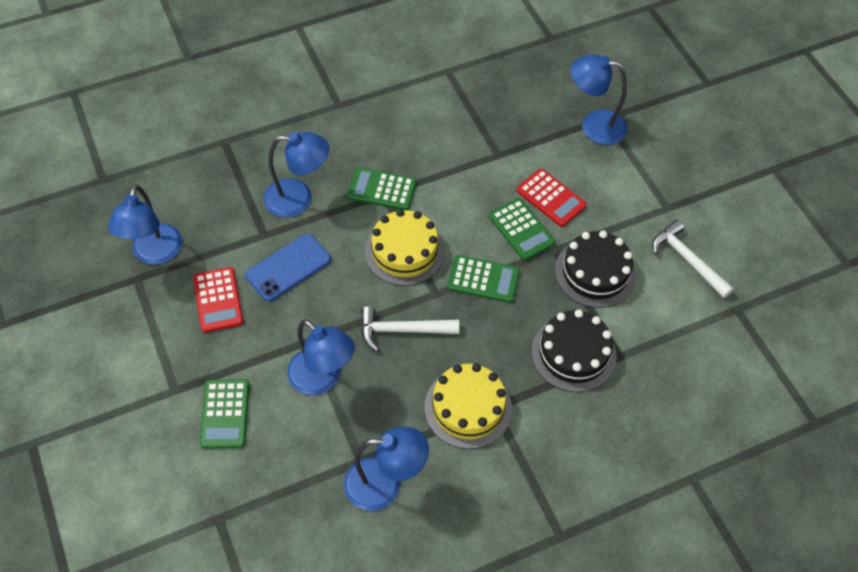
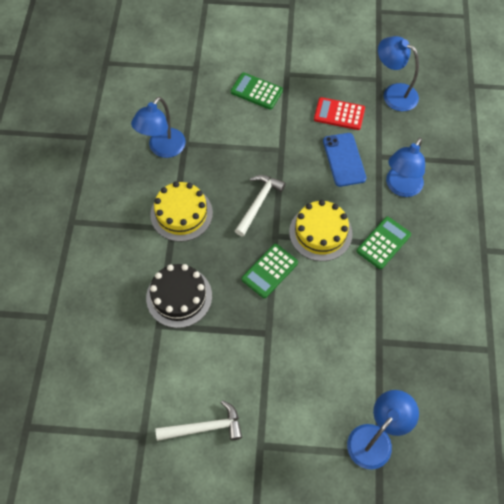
camera: 120 degrees right, 5 degrees up
(322, 379) = (250, 146): blue lamp -> none
(521, 229) = (298, 319): green calculator -> none
(551, 198) = (316, 357): red calculator -> none
(595, 272) = (233, 350): black cake -> none

